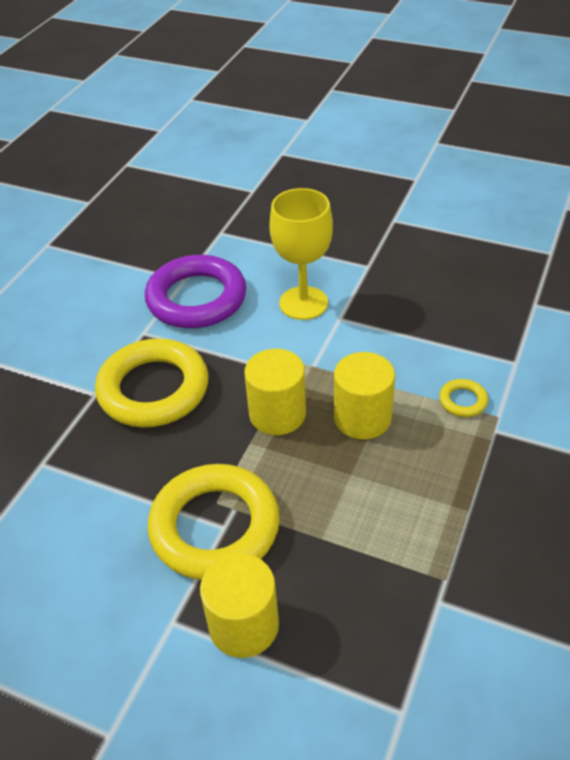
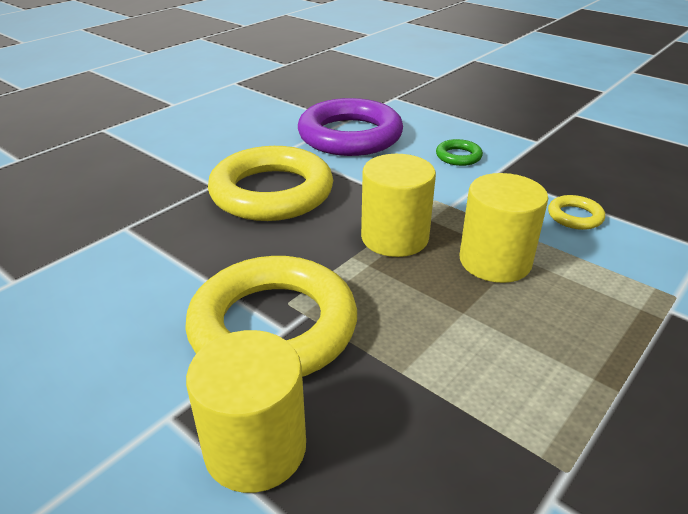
camera: 15 degrees right, 10 degrees down
(303, 303) = (458, 156): yellow goblet -> green ring
(463, 401) = (629, 271): yellow ring -> yellow ring (575, 216)

